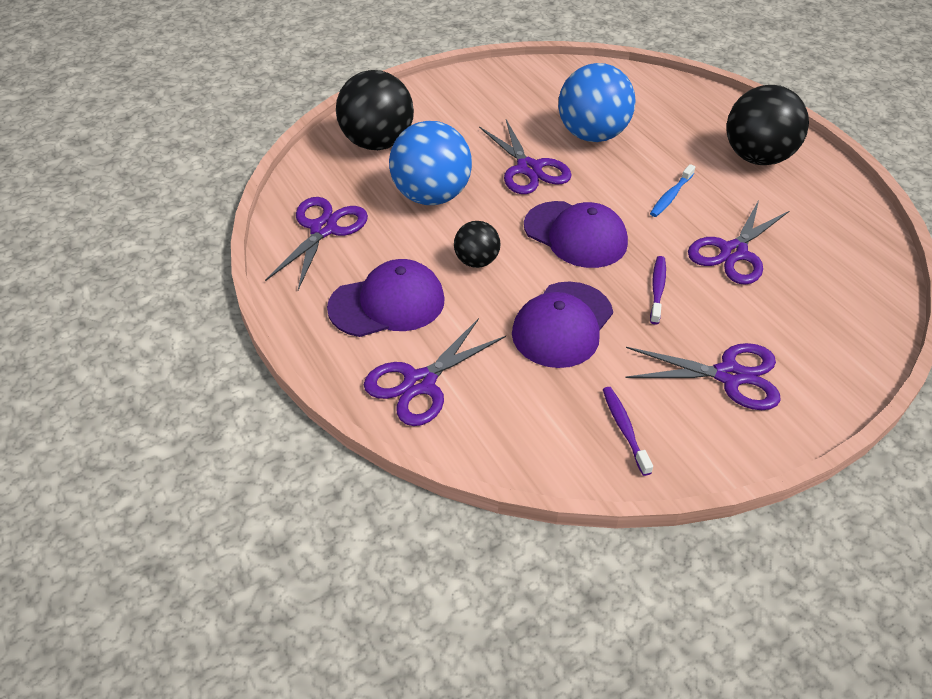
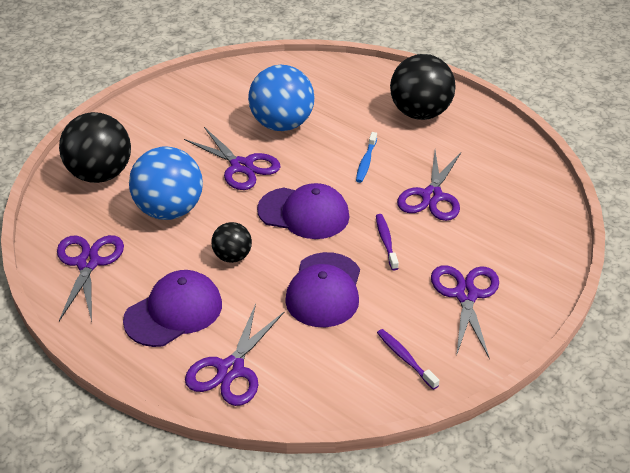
camera: 20 degrees left, 5 degrees down
(729, 376) = (466, 295): purple scissors -> purple scissors turned 75 degrees counterclockwise

